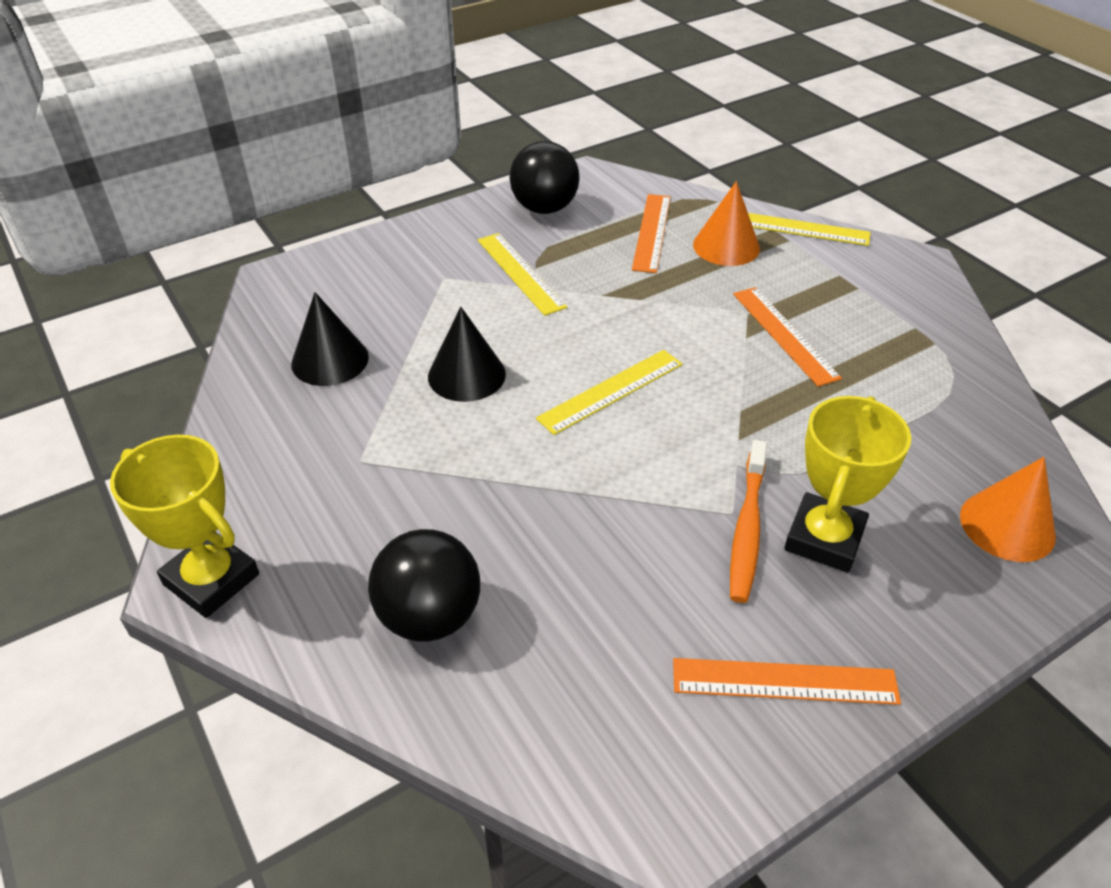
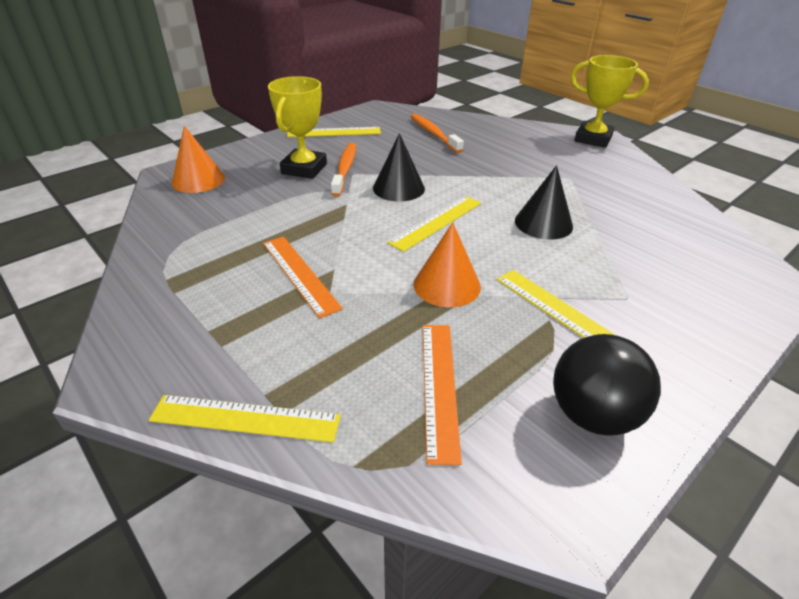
camera: 170 degrees right, 5 degrees down
(330, 360) = (648, 224): black cone -> black cone (398, 188)
(430, 616) = (488, 136): black ball -> none
(549, 645) = (433, 133): none -> orange toothbrush
(726, 246) = (346, 373): orange cone -> orange cone (447, 285)
(784, 682) = (334, 132): orange ruler -> yellow ruler

